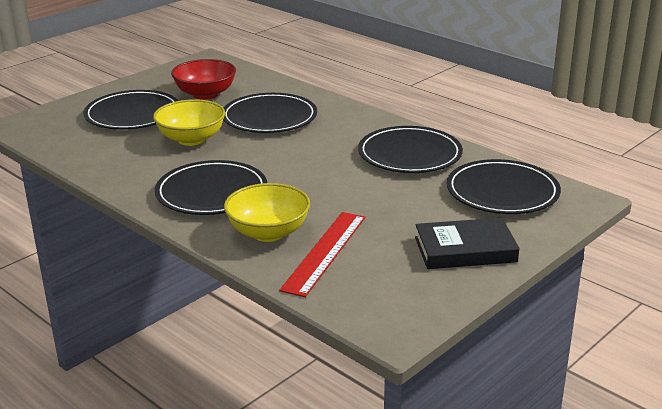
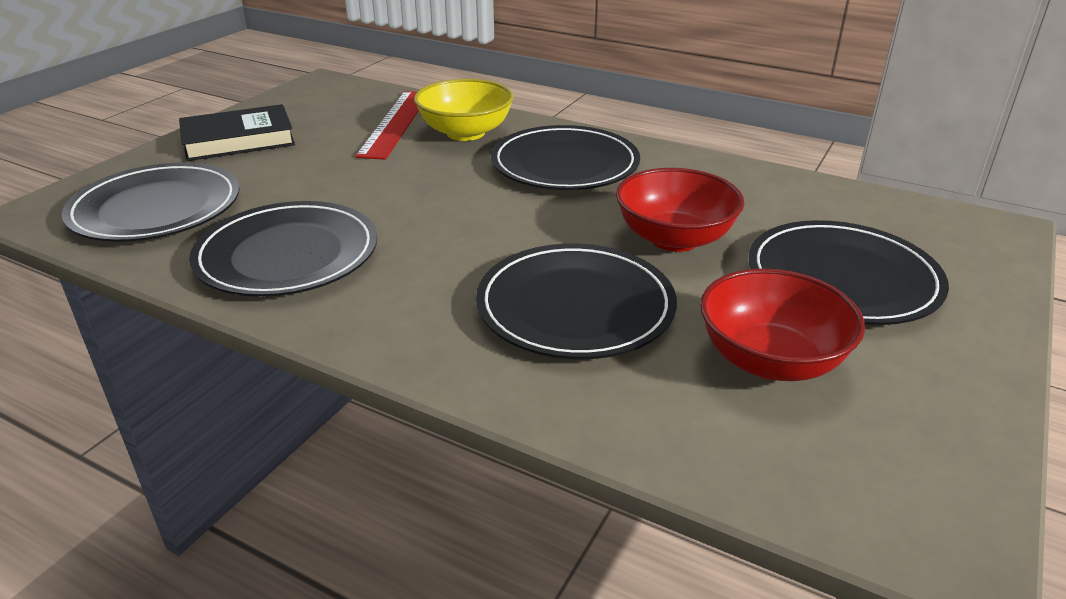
camera: 165 degrees right, 5 degrees up
(191, 139) = (674, 239): yellow bowl -> red bowl

